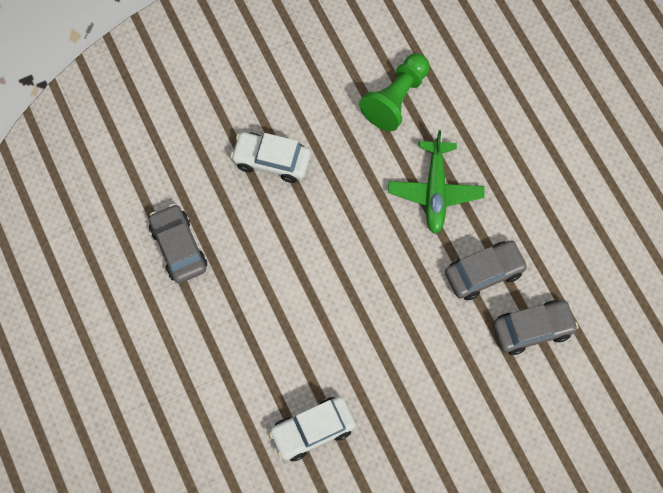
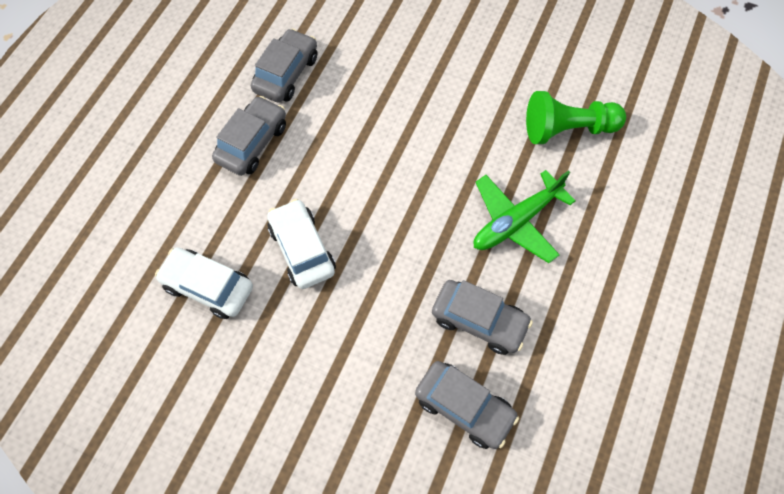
camera: 50 degrees right, 5 degrees down
(219, 316) = (252, 143): none -> grey car
(271, 160) = (420, 81): white car -> white car (302, 249)

